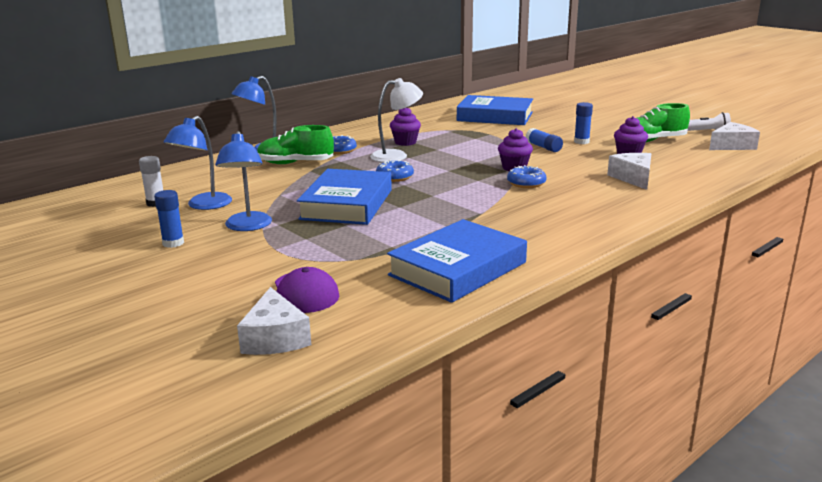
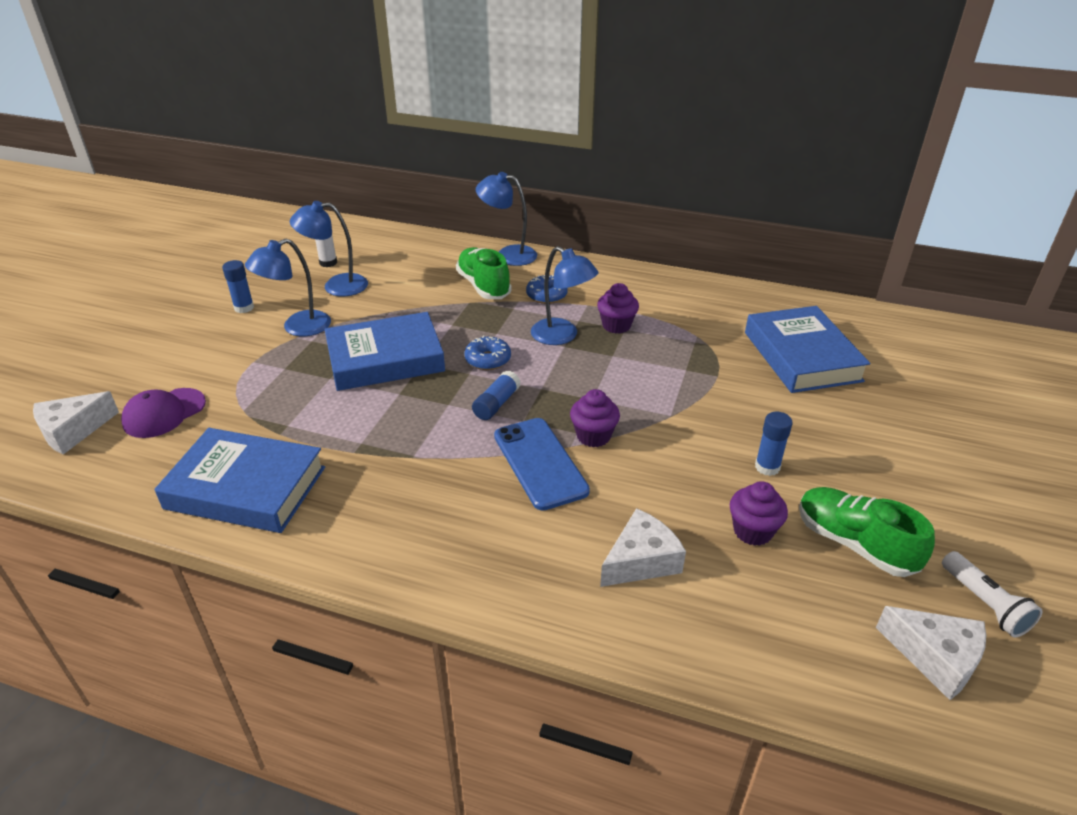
camera: 60 degrees right, 15 degrees up
(396, 156) = (562, 336): white lamp -> blue lamp
(526, 183) = (540, 463): blue donut -> blue phone
(543, 147) = (704, 438): blue glue stick -> blue glue stick (496, 404)

